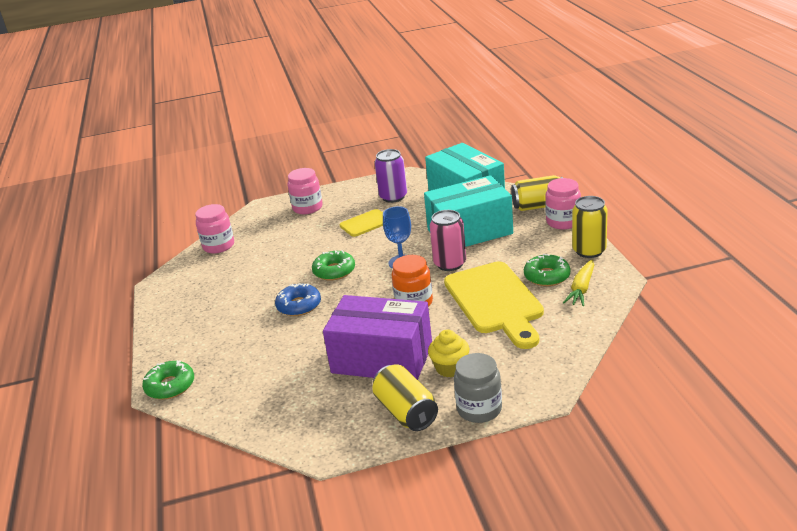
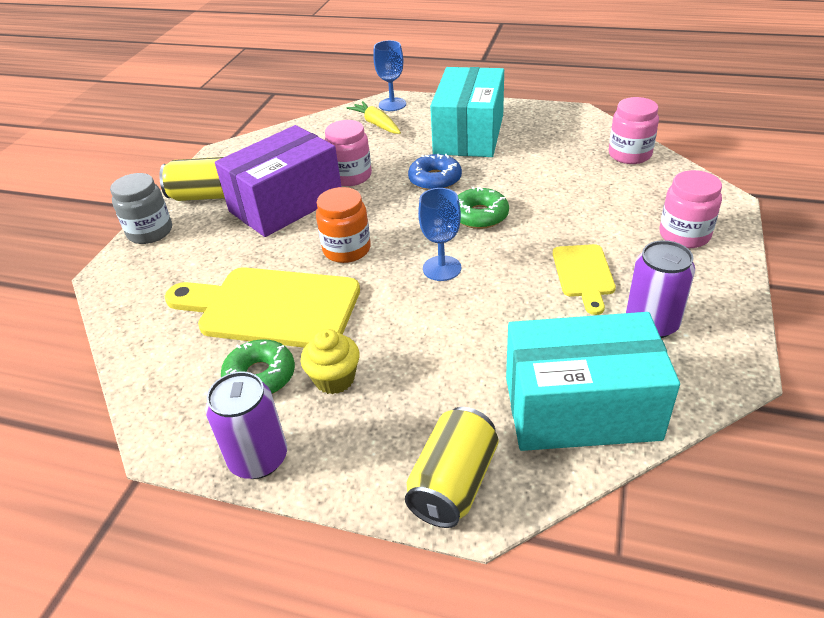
camera: 120 degrees right, 10 degrees up
(170, 386) = (392, 104): green donut -> blue goblet
(450, 264) = (392, 305): pink can -> none
(450, 368) = (218, 236): yellow cupcake -> yellow cupcake (334, 379)
(469, 232) = (454, 358): turquoise box -> turquoise box (469, 134)
(563, 222) = (368, 482): pink jar -> pink jar (351, 176)
(581, 289) = (196, 393): yellow carrot -> yellow carrot (376, 124)
(589, 251) = (258, 458): yellow can -> purple can

